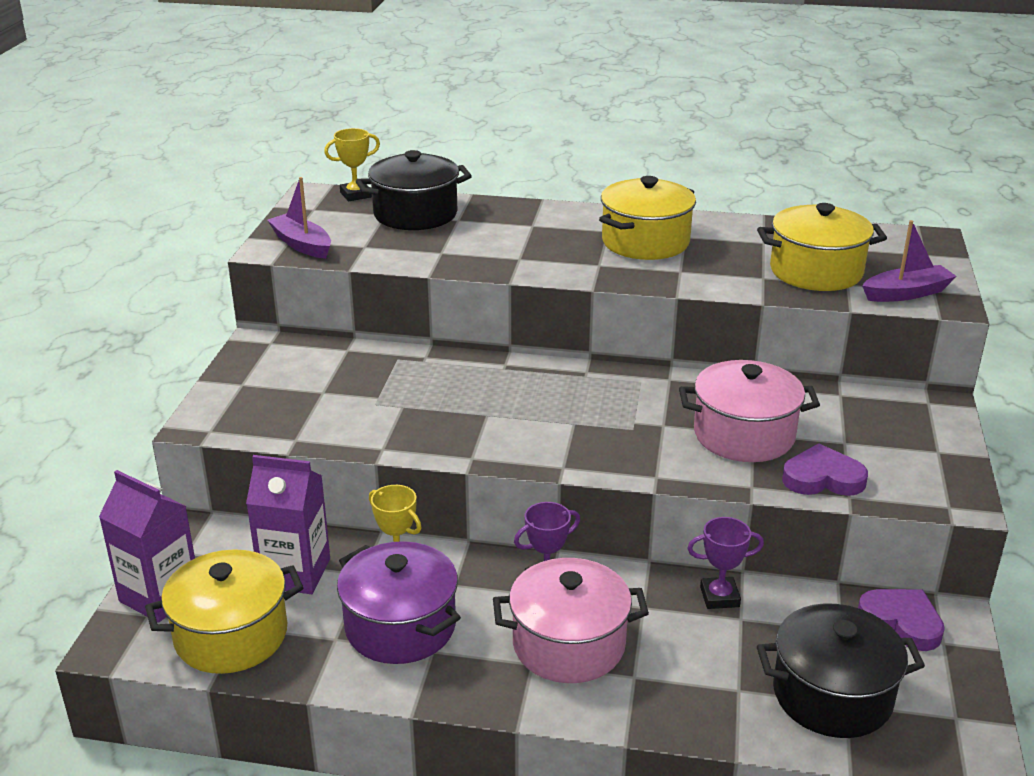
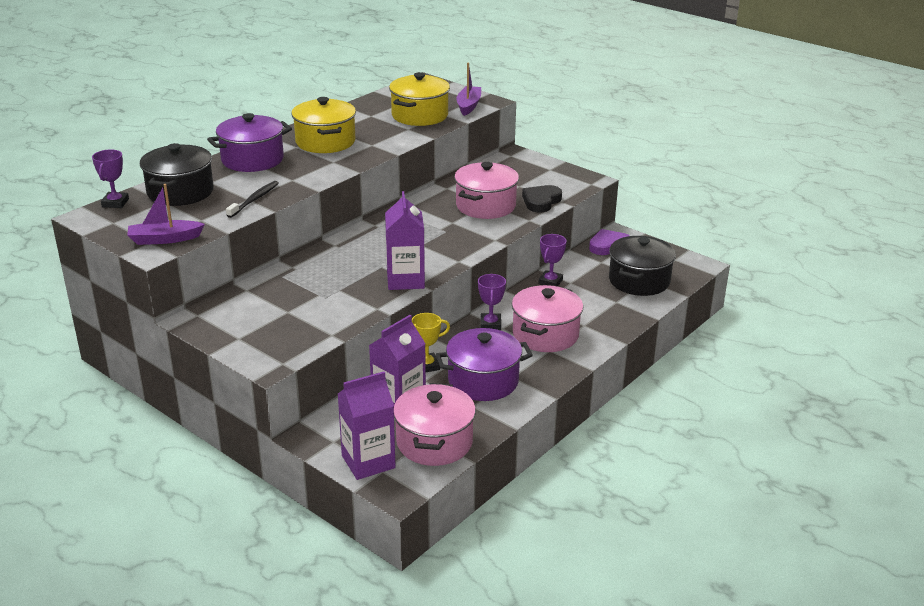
camera: 60 degrees left, 0 degrees up
(231, 635) = (434, 442): yellow pot -> pink pot
(356, 195) = (115, 203): yellow trophy -> purple trophy
(443, 256) = (254, 200): none -> black toothbrush
(470, 444) = (405, 280): none -> purple carton
(540, 220) = (252, 160): none -> purple pot
(822, 478) = (541, 201): purple heart -> black heart

